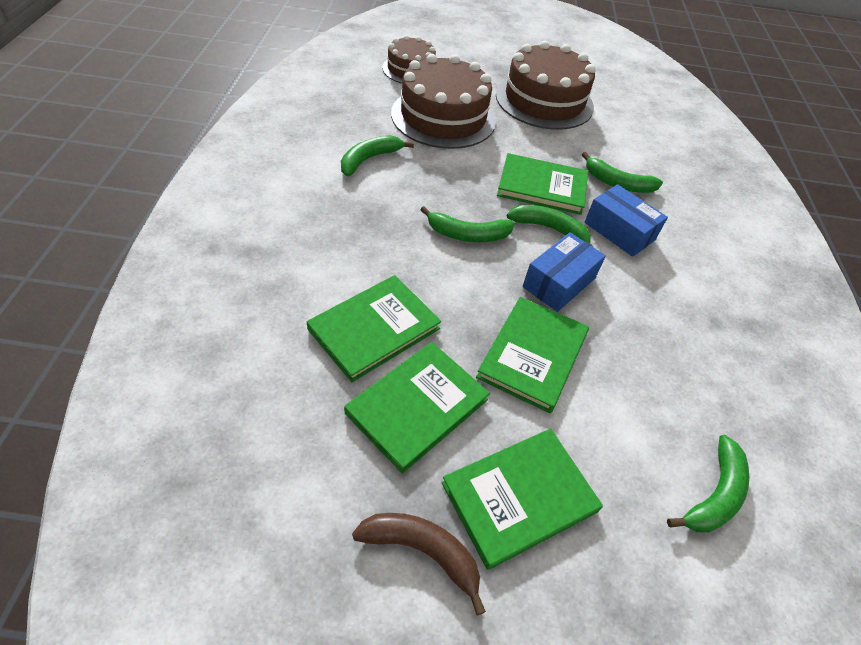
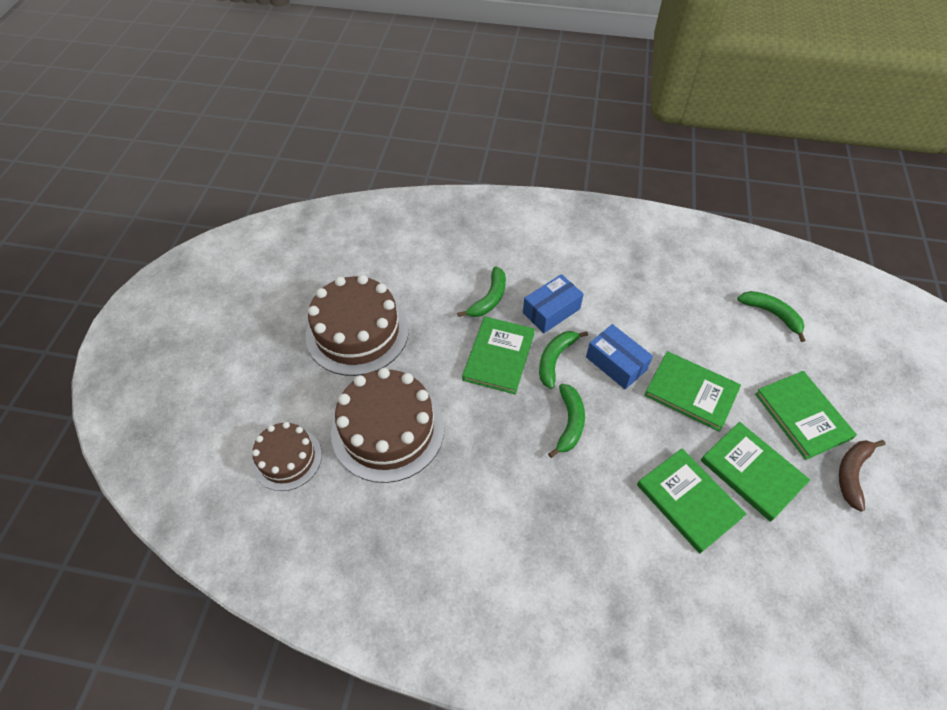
camera: 80 degrees left, 5 degrees up
(369, 159) = (467, 505): green banana -> none

